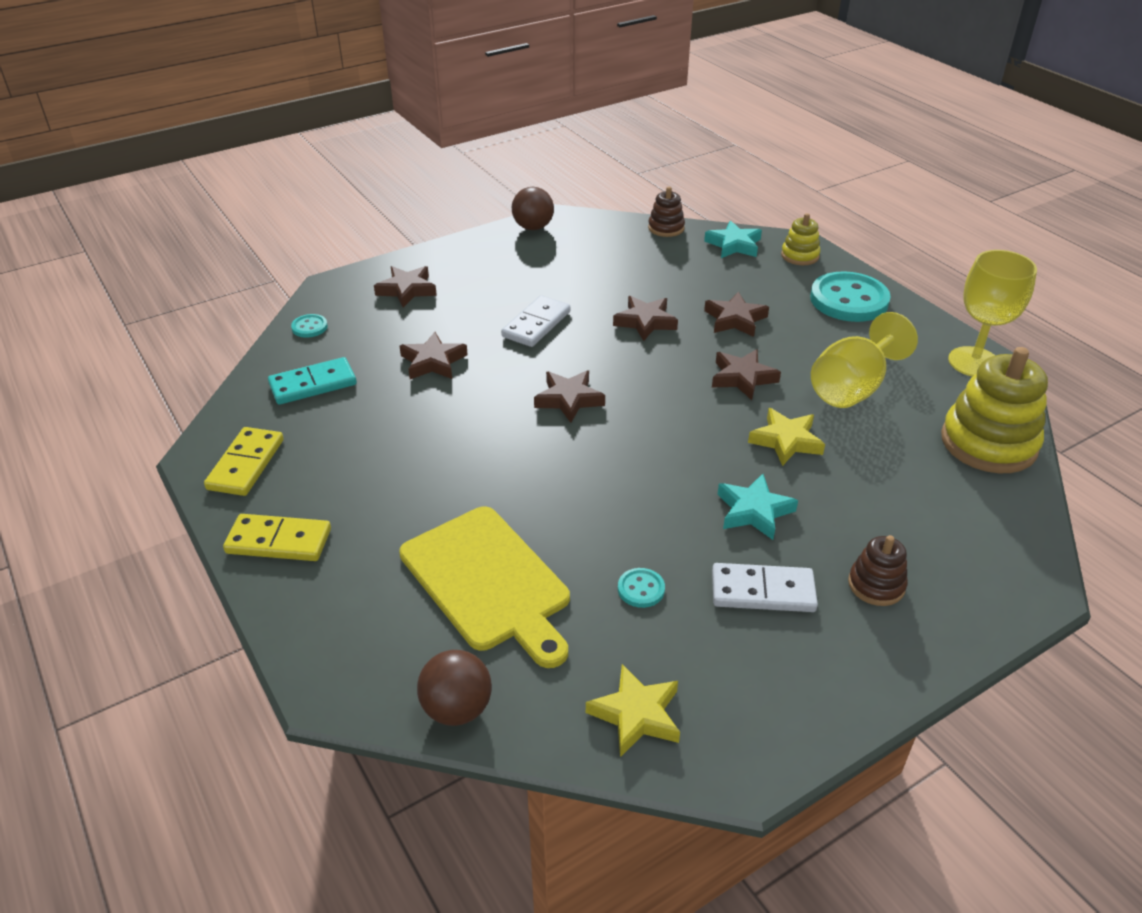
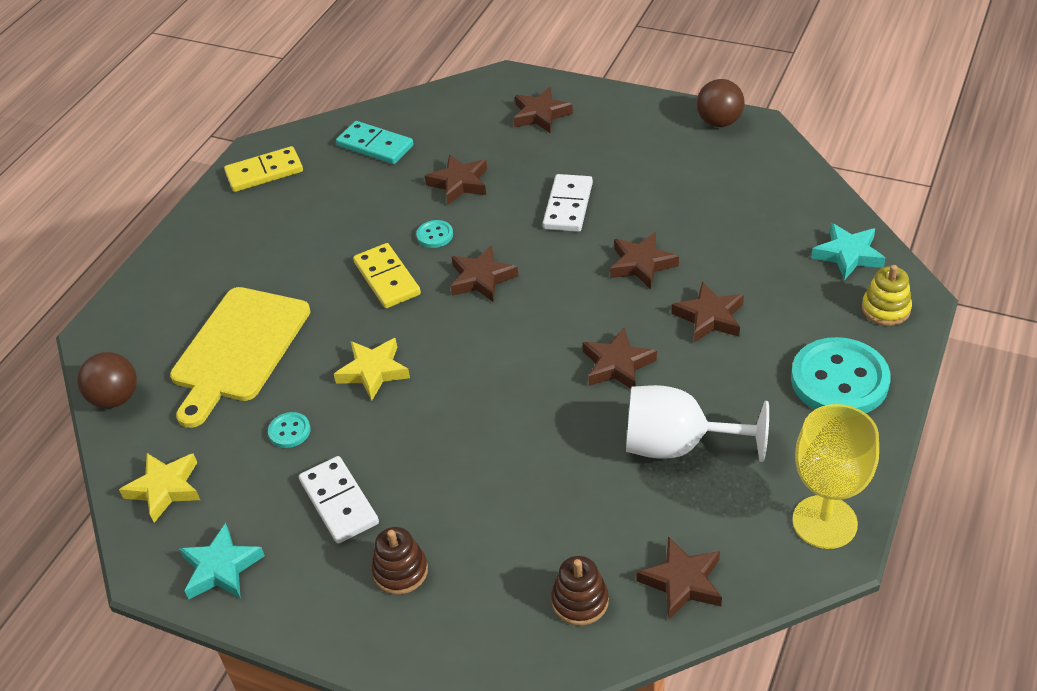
camera: 60 degrees right, 5 degrees up
(279, 541) = (204, 233): yellow domino -> yellow domino (387, 278)
(309, 327) = (440, 101): turquoise button -> turquoise button (435, 235)
(536, 324) = (568, 206): white domino -> white domino turned 75 degrees counterclockwise
(666, 228) = (823, 197): brown stacking toy -> brown stacking toy (580, 601)
(754, 511) = (433, 455): turquoise star -> turquoise star (221, 568)
(786, 441) = (548, 434): yellow star -> yellow star (373, 371)
(852, 388) = (677, 445): yellow goblet -> white goblet
(988, 443) = (682, 582): yellow stacking toy -> brown star

